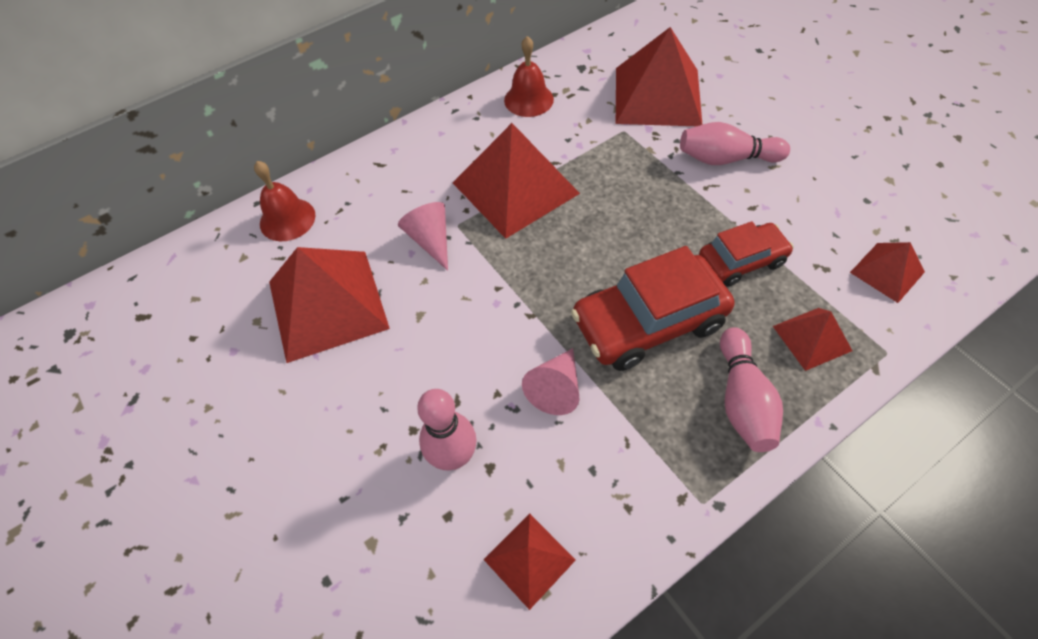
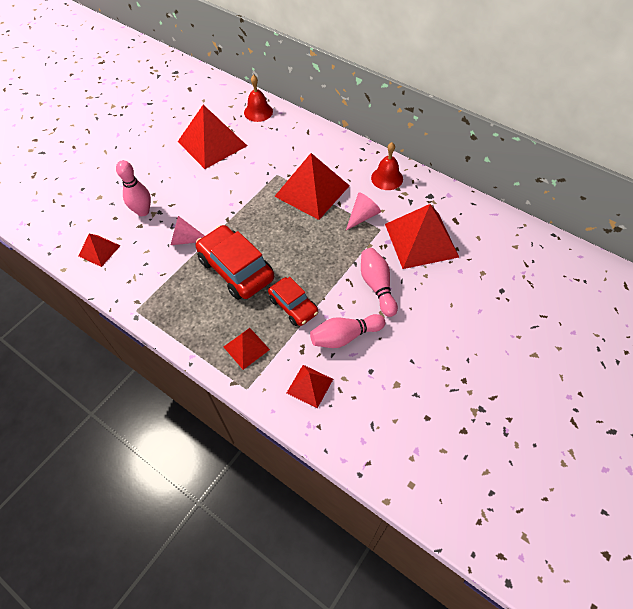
camera: 70 degrees right, 0 degrees up
(430, 240) = (263, 167): pink cone -> pink cone (362, 216)
(742, 400) = (197, 319): pink bowling pin -> pink bowling pin (345, 336)

